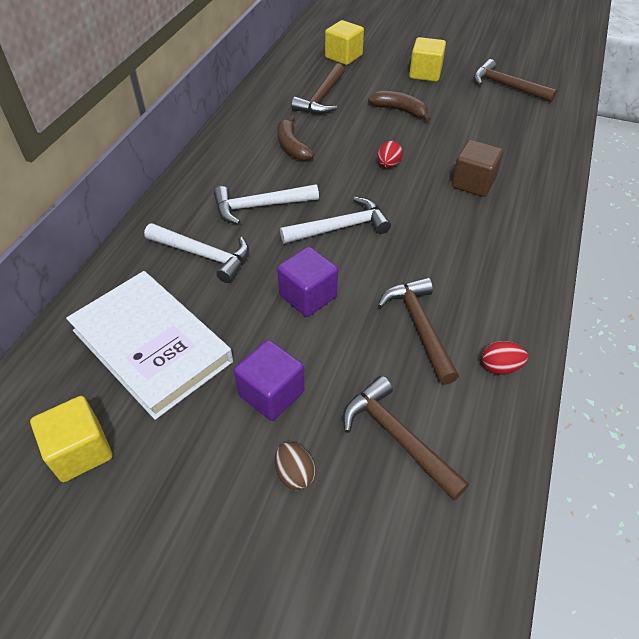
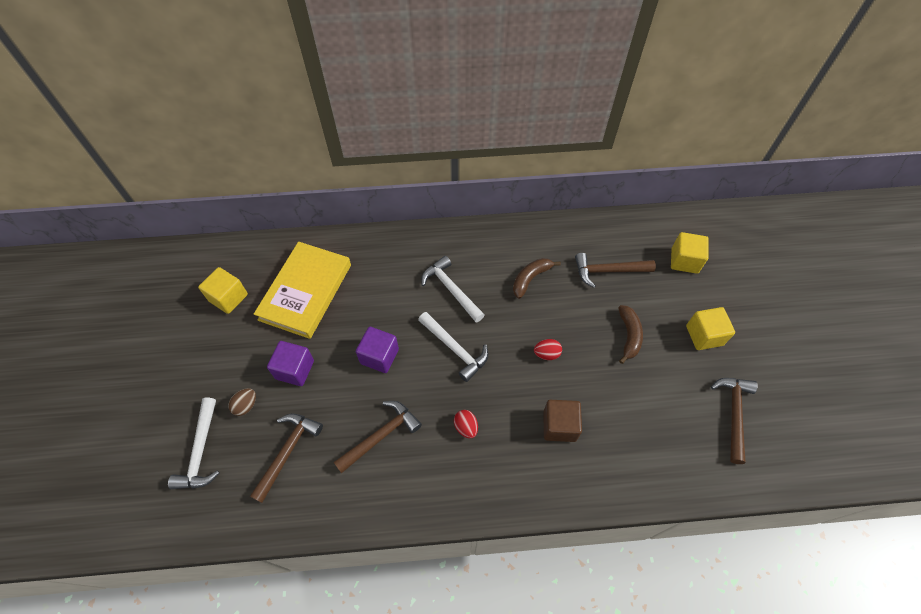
camera: 65 degrees right, 10 degrees up
(151, 346) = (305, 292): white book -> yellow book
(204, 255) = (388, 281): white hammer -> white hammer (200, 451)
(500, 367) = (366, 500): red egg -> red egg (466, 427)

